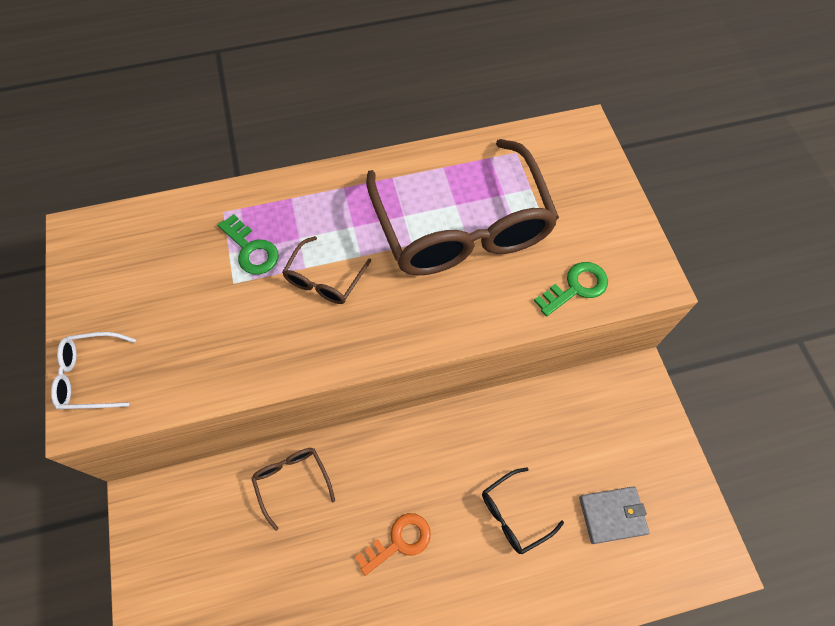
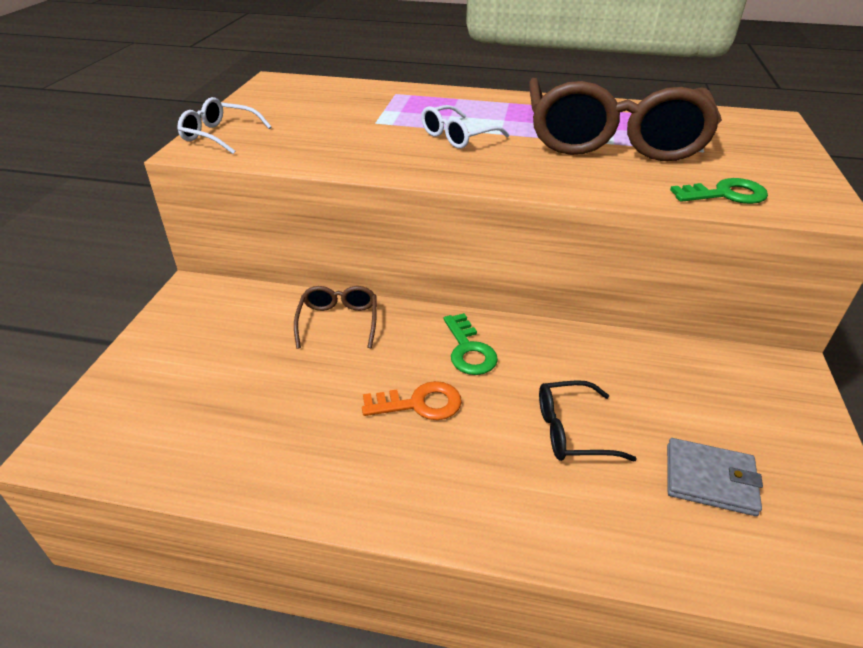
camera: 25 degrees right, 25 degrees down
(251, 250) = (404, 112): green key -> green key (469, 350)
(324, 279) = (457, 137): brown glasses -> white glasses

